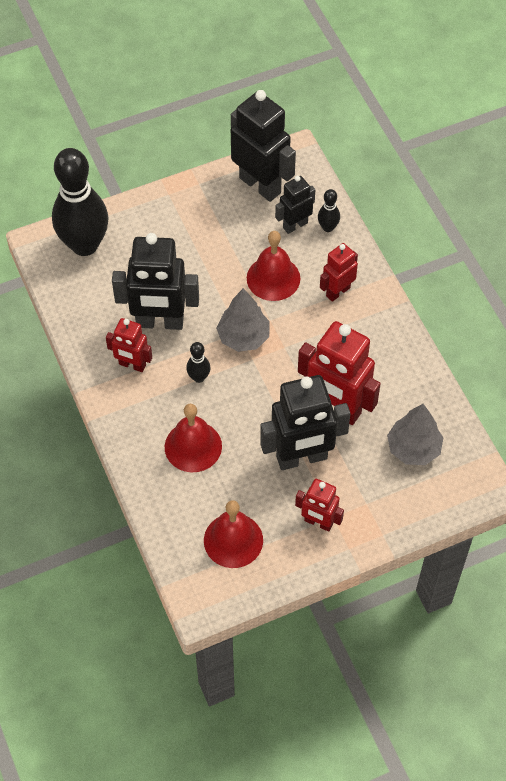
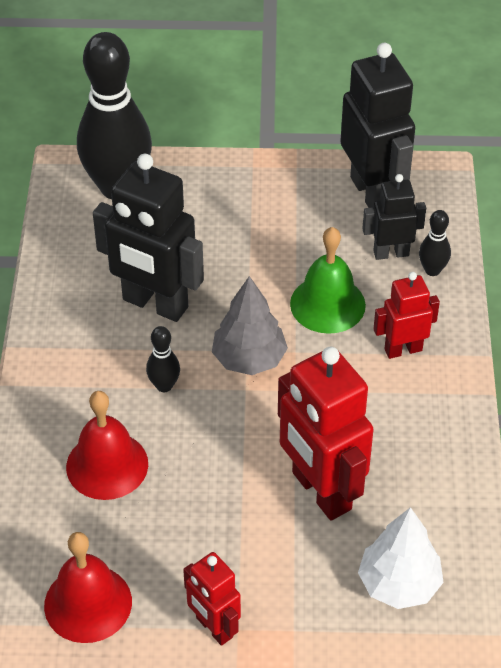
camera: 25 degrees right, 10 degrees down
(132, 365) = (91, 340): red robot -> none
(273, 278) = (327, 304): red bell -> green bell
(302, 458) = (239, 535): black robot -> none
(413, 448) = (399, 584): grey tree -> white tree

